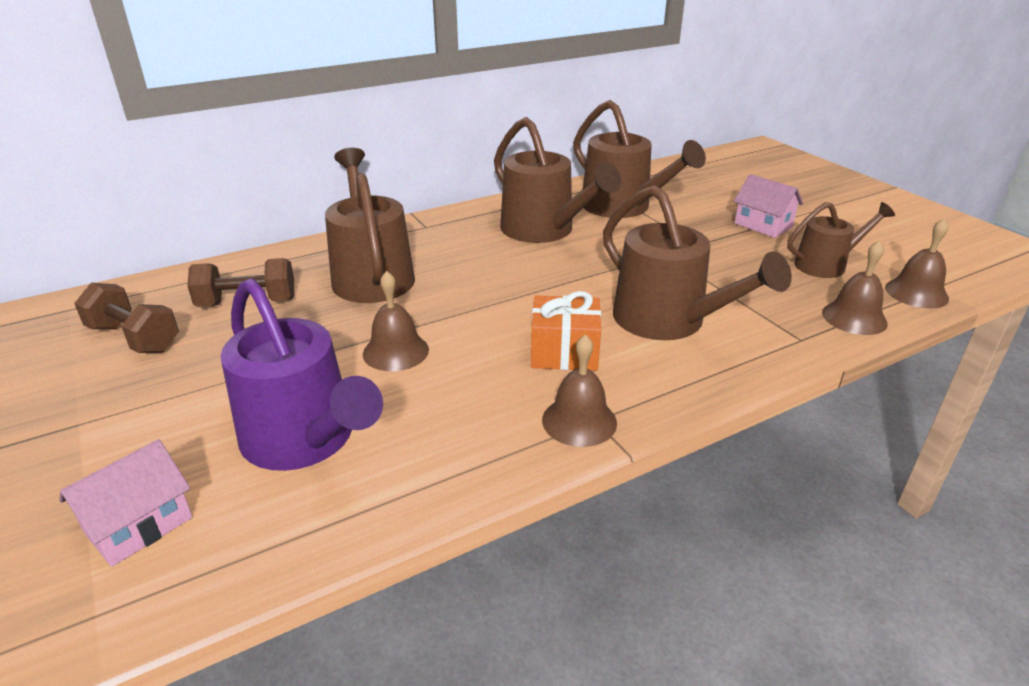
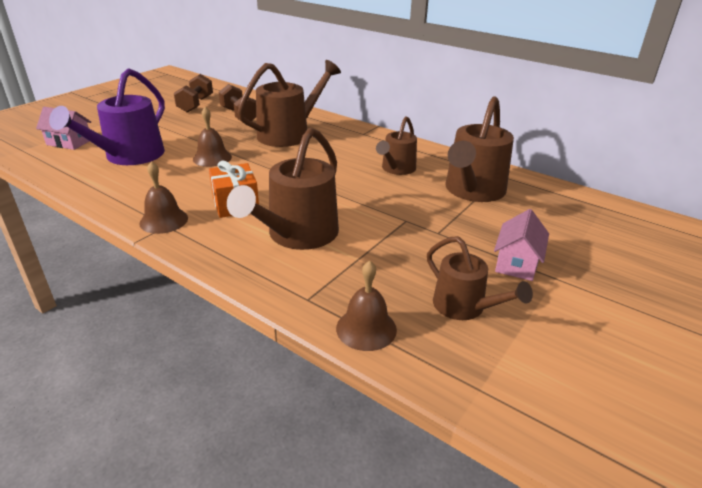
camera: 65 degrees right, 0 degrees up
(544, 230) = (396, 169): brown watering can -> brown watering can, size x0.60
(916, 293) = (453, 373): brown bell -> none

